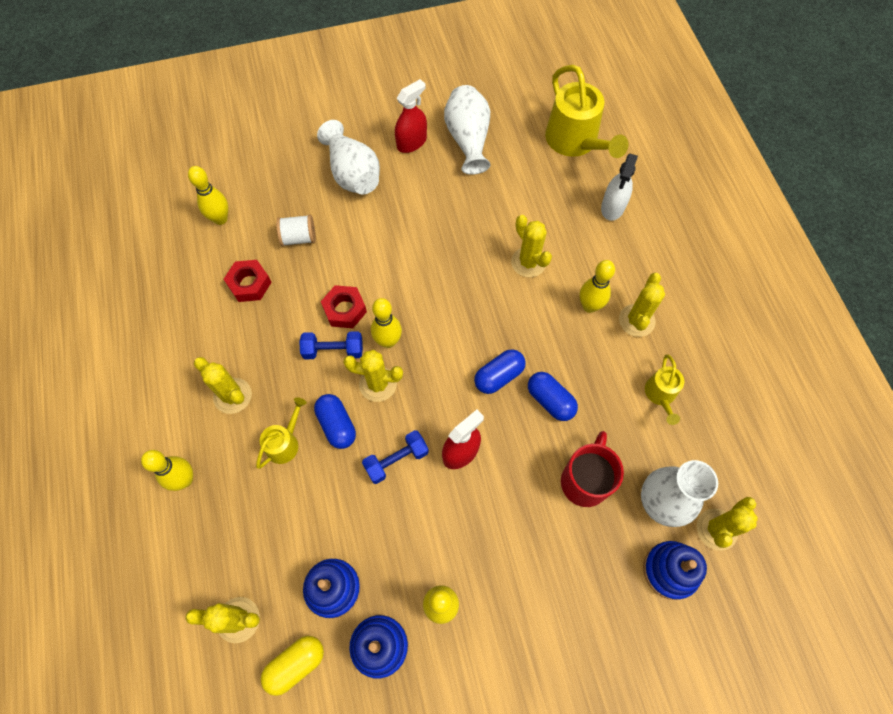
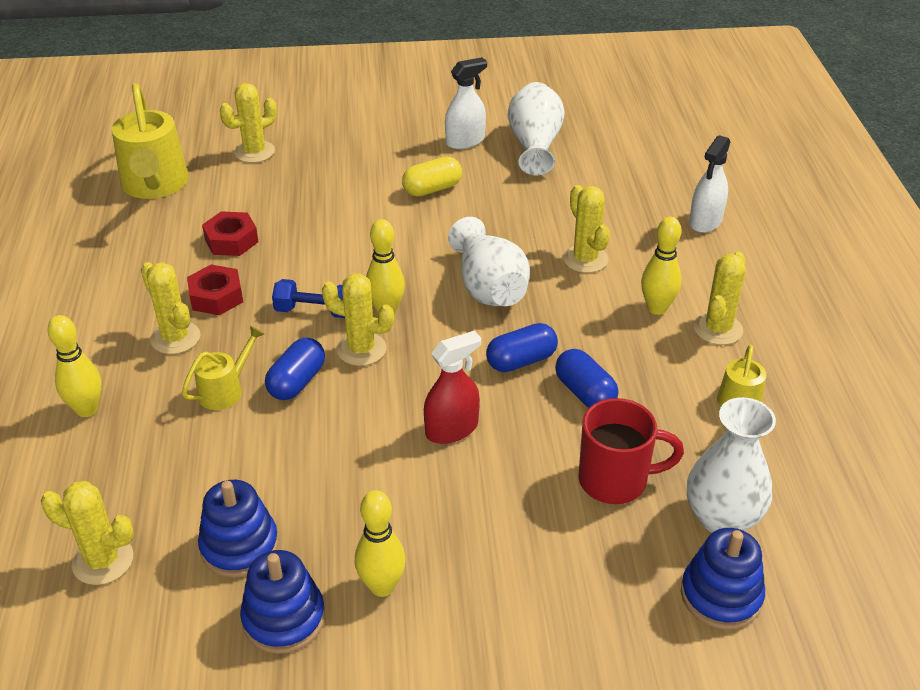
camera: 10 degrees right, 25 degrees down
(220, 219) = (217, 182): yellow bowling pin -> none
(295, 664) = (162, 621): yellow capsule -> yellow capsule (432, 189)
(299, 238) = (304, 207): white spool -> none
(337, 425) = (297, 382): blue capsule -> blue capsule turned 45 degrees clockwise
(344, 310) = (340, 276): red nut -> red nut (216, 297)
(352, 173) = (386, 160): white vase -> white vase (489, 287)
(396, 460) = (364, 426): blue dumbbell -> none
(411, 142) = (465, 141): red spray bottle -> white spray bottle
(575, 142) = (668, 160): yellow watering can -> yellow watering can (155, 186)
(585, 480) = (615, 480): red mug -> red mug turned 60 degrees clockwise
(716, 529) = (797, 559): yellow cactus -> yellow cactus (254, 152)

